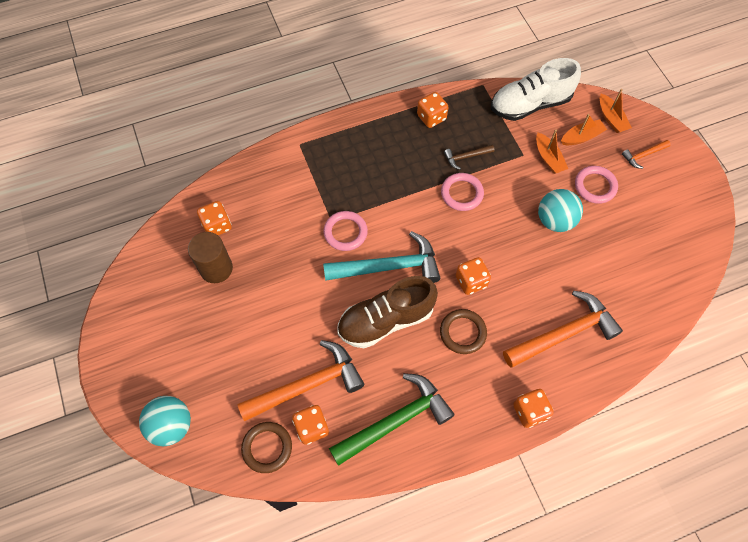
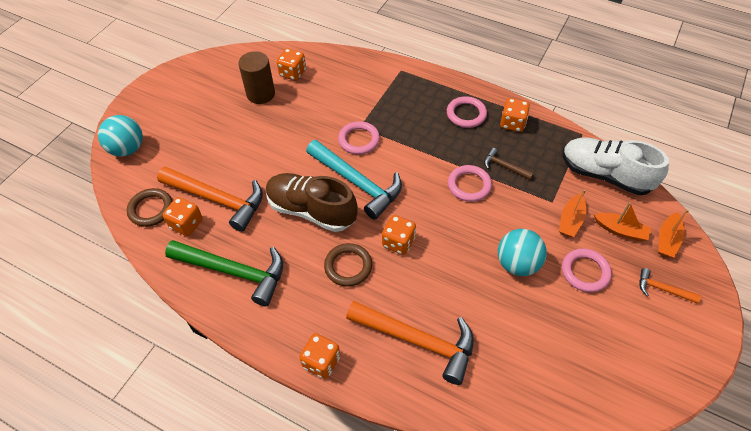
camera: 50 degrees right, 10 degrees down
(392, 139) = (466, 114): none -> pink ring

